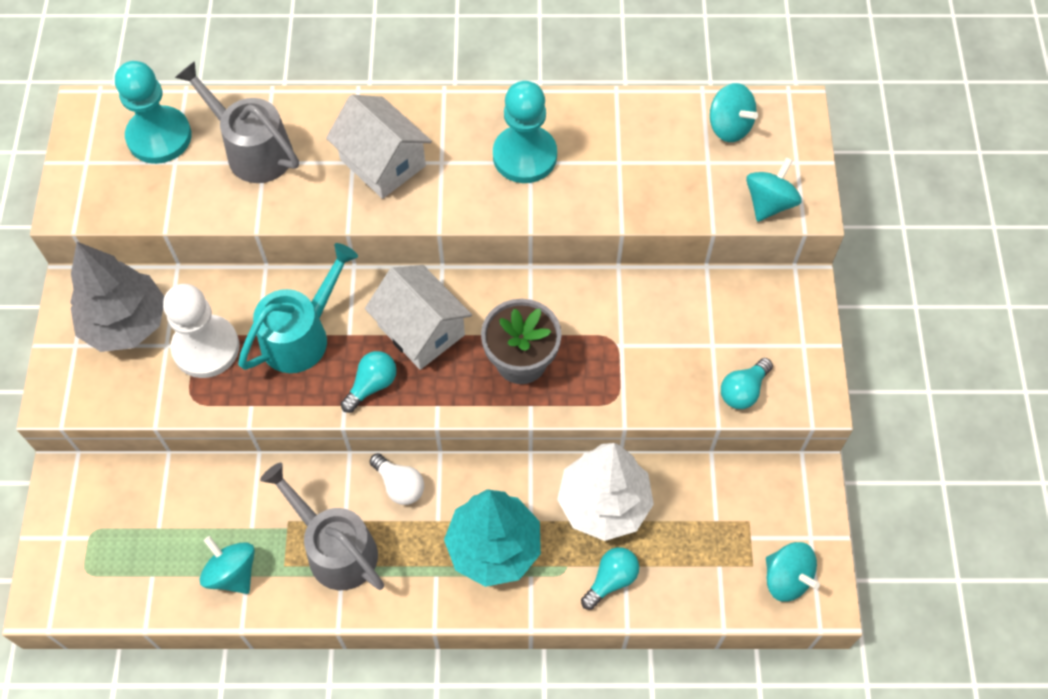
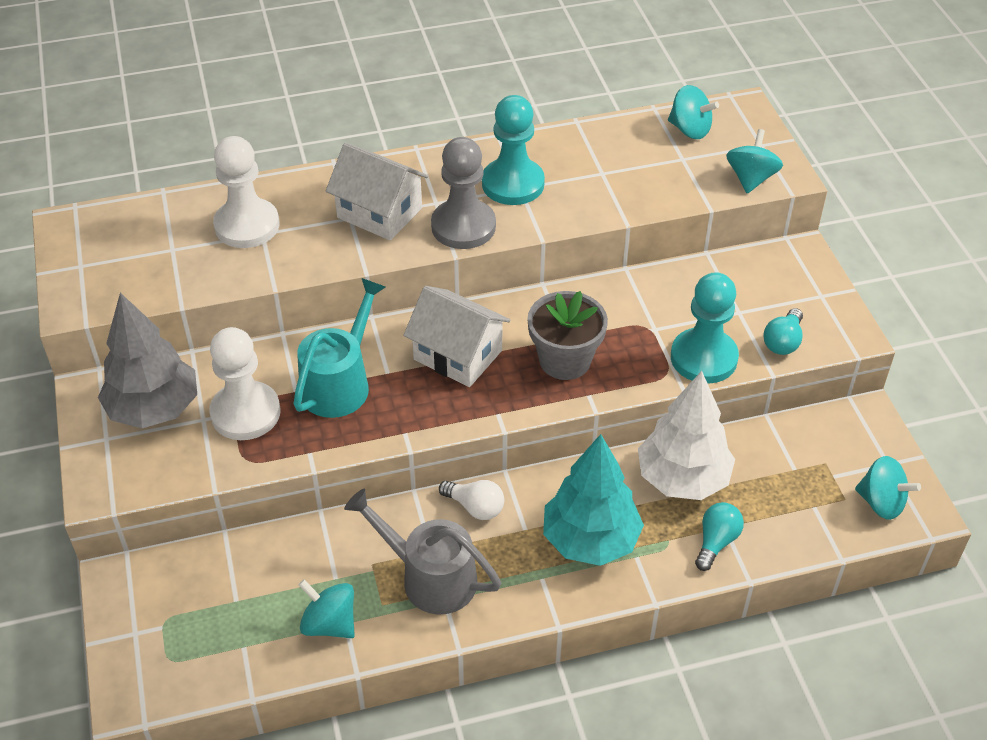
camera: 15 degrees left, 15 degrees down
(159, 137) = (149, 232): turquoise pawn -> turquoise pawn (703, 358)
(252, 150) = (247, 225): grey watering can -> white pawn
(372, 385) = (426, 410): turquoise light bulb -> none
(458, 198) = (463, 226): none -> grey pawn

